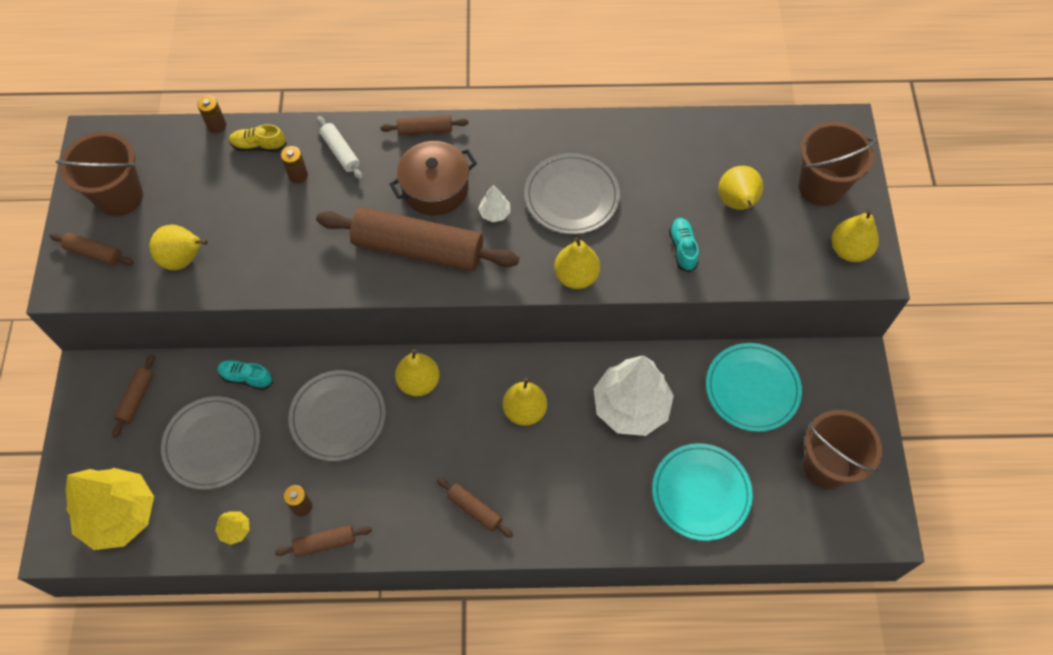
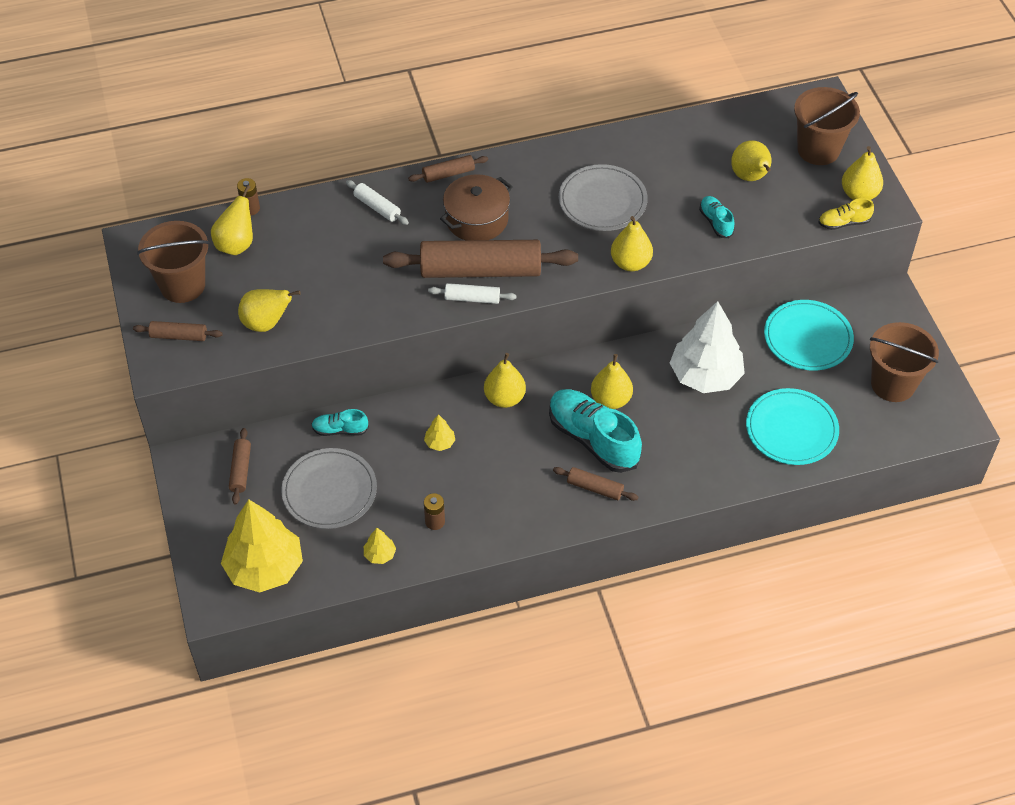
camera: 15 degrees left, 10 degrees down
(188, 163) = (236, 244): none -> yellow pear
(259, 146) = (298, 217): yellow shoe -> yellow shoe (844, 223)
(298, 175) = (345, 234): brown battery -> none
(325, 543) = (468, 545): brown rolling pin -> none
(338, 417) = (440, 443): grey plate -> yellow tree
(398, 279) = (472, 298): none -> white rolling pin
(491, 452) = (593, 439): none -> turquoise shoe
(494, 213) = (538, 228): white tree -> none

